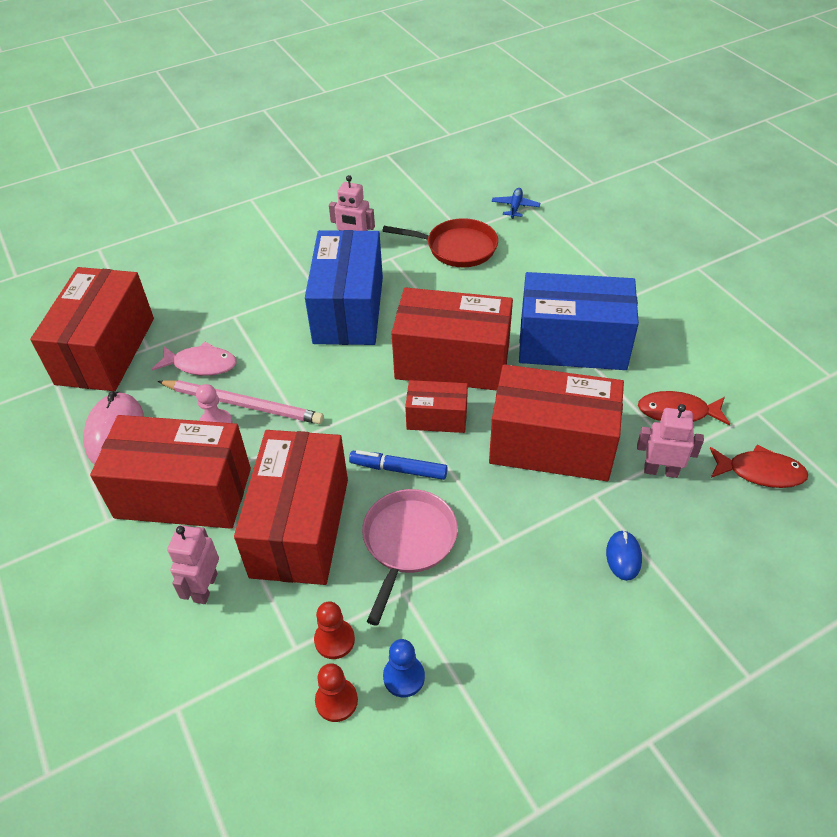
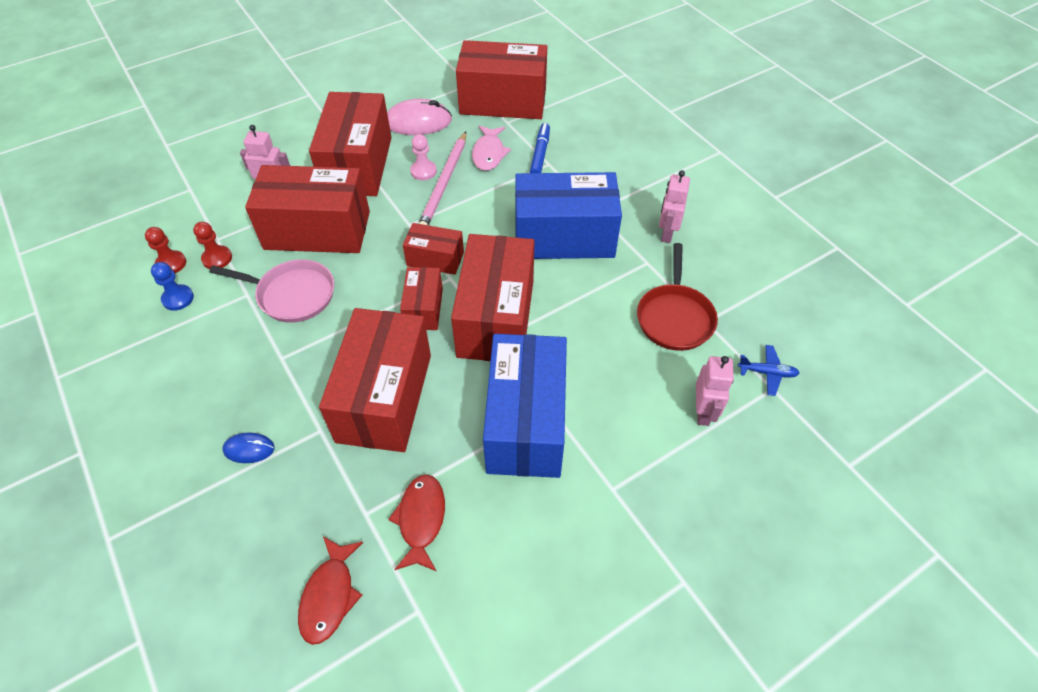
camera: 85 degrees right, 5 degrees up
(366, 410) = (435, 259): none -> red box
(398, 469) = (366, 285): blue marker -> blue marker (540, 154)
(660, 471) = (343, 492): pink robot -> pink robot (703, 412)

